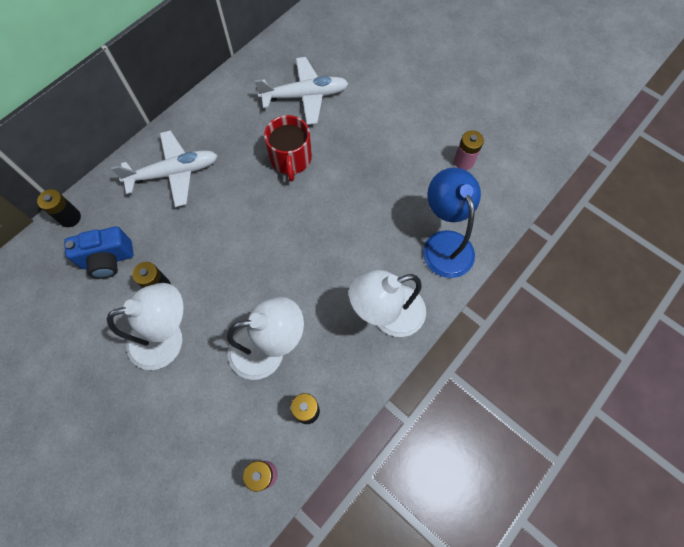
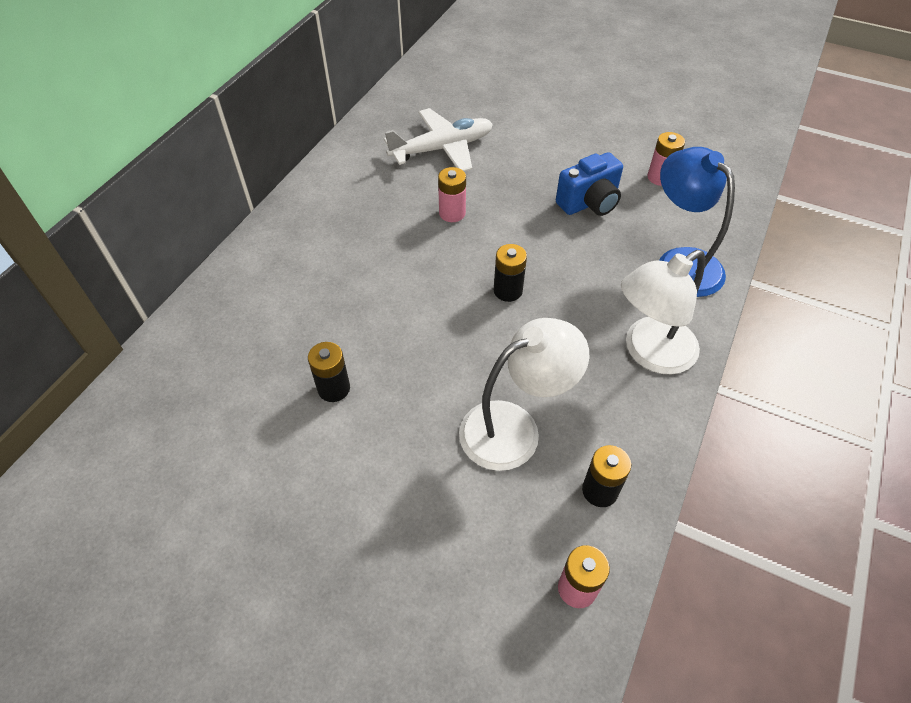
camera: 15 degrees left, 15 degrees down
(70, 218) = (177, 334): black battery -> black battery (508, 291)
(108, 260) = (249, 372): blue camera -> blue camera (589, 203)
(167, 338) = (368, 448): white lamp -> none
(174, 173) = (306, 256): white plane -> none
(291, 159) = (452, 213): red mug -> pink battery

